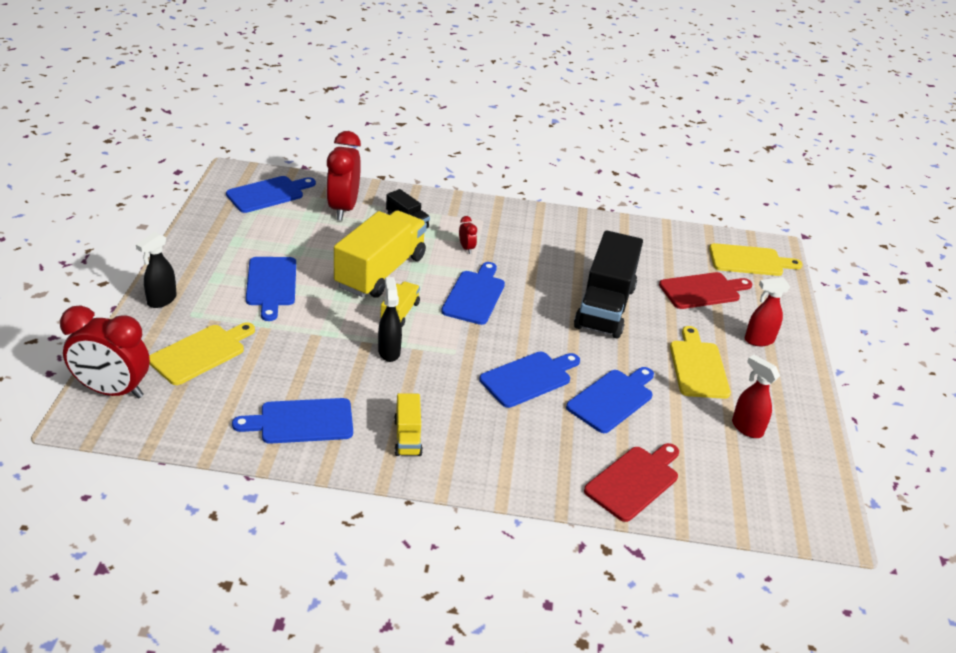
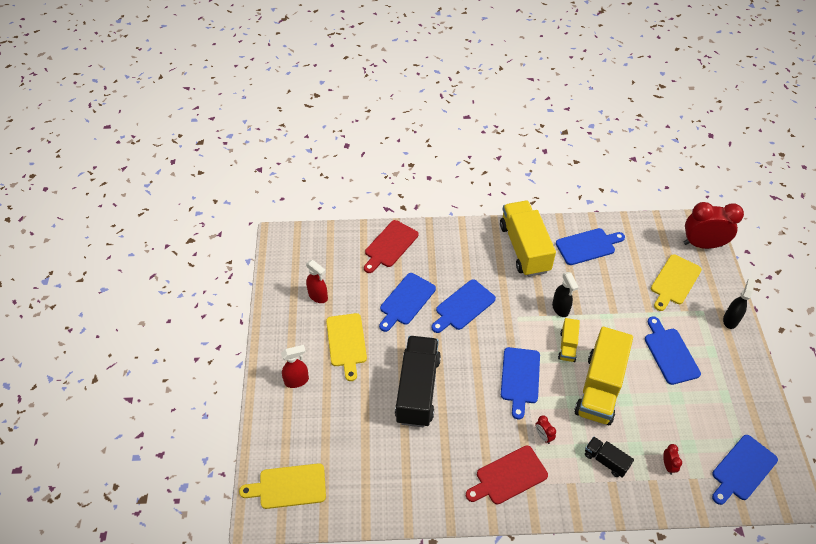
camera: 175 degrees right, 15 degrees up
(343, 209) = (668, 465): red clock -> red clock, size x0.42
(407, 437) = (524, 248): yellow truck -> yellow truck, size x2.09
(703, 291) = (336, 430): red cutting board -> red cutting board (508, 476)

